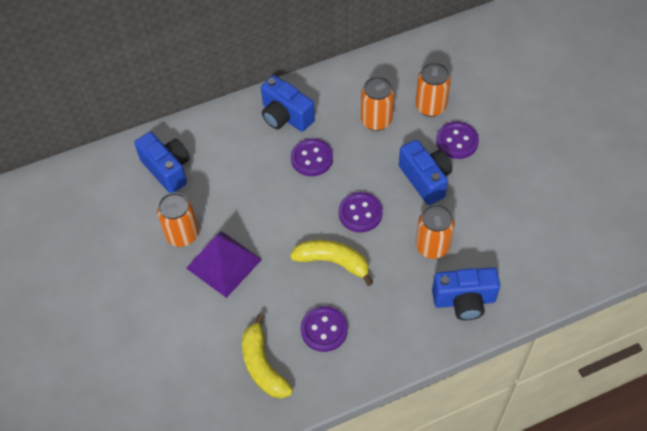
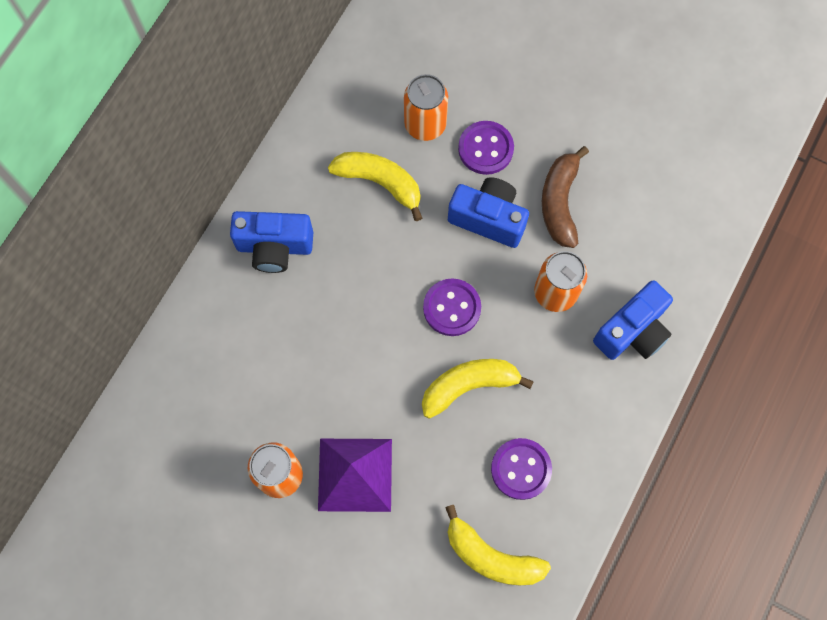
camera: 40 degrees left, 15 degrees up
(167, 169) = (194, 409): blue camera -> none
(312, 158) = (347, 279): purple button -> none
(376, 120) = (380, 182): orange can -> yellow banana
(479, 198) = (559, 202): none -> brown banana

